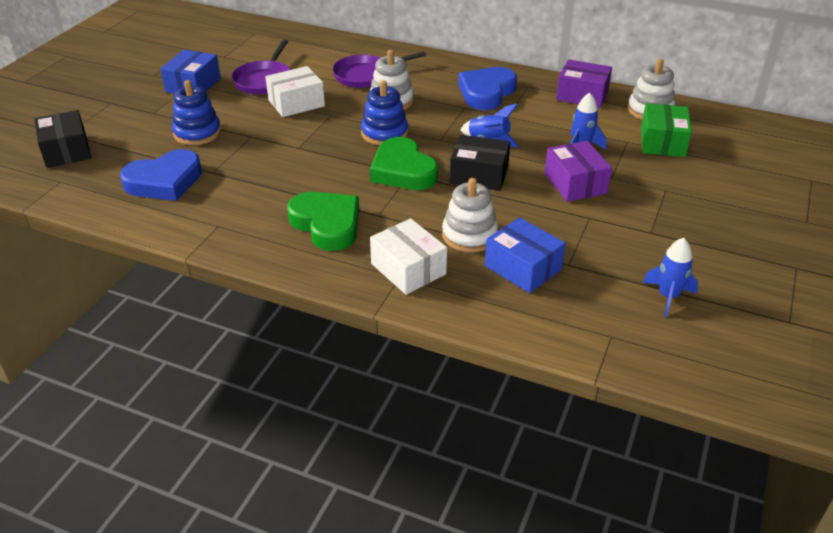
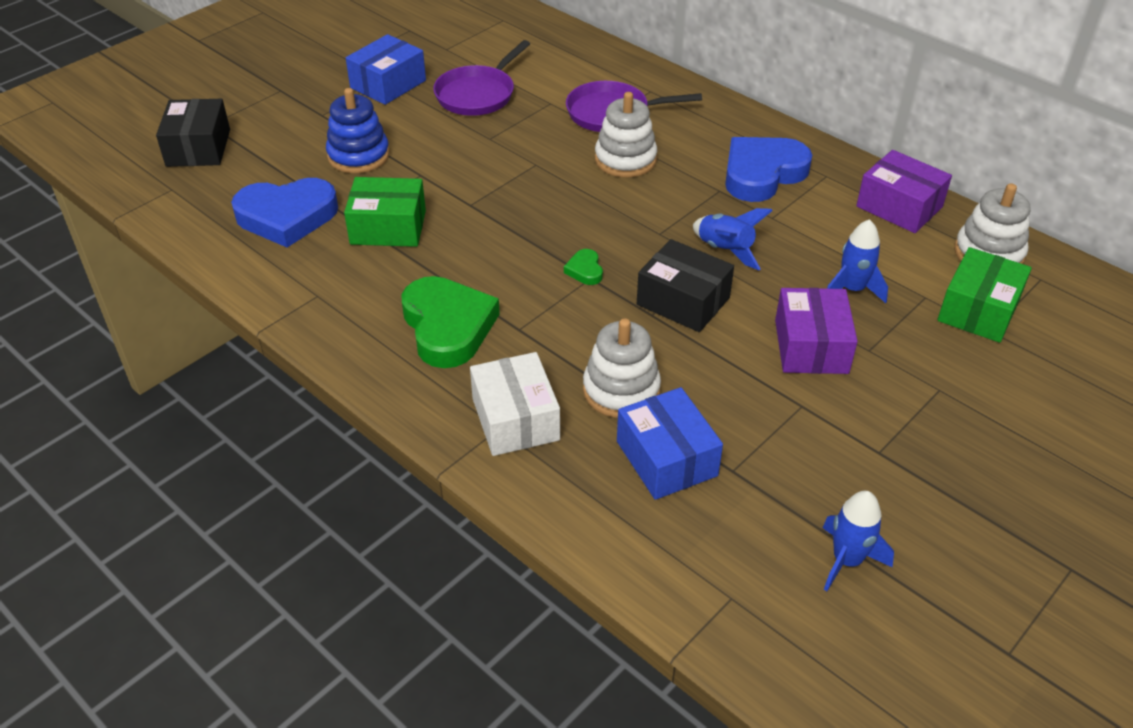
camera: 20 degrees right, 5 degrees up
(246, 173) = (388, 227): none -> green box
(296, 103) = (501, 137): white box -> none
(384, 133) = (590, 208): blue stacking toy -> none
(403, 171) = (585, 270): green heart -> green heart, size x0.43

